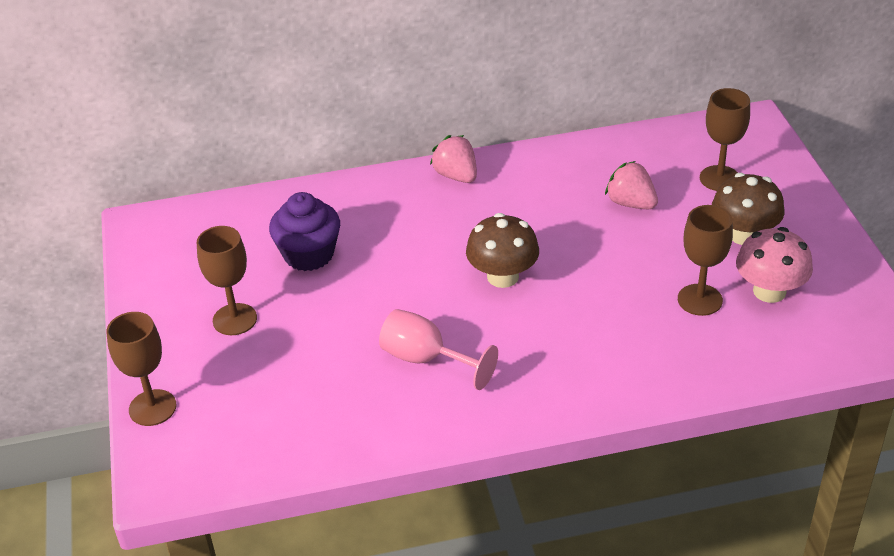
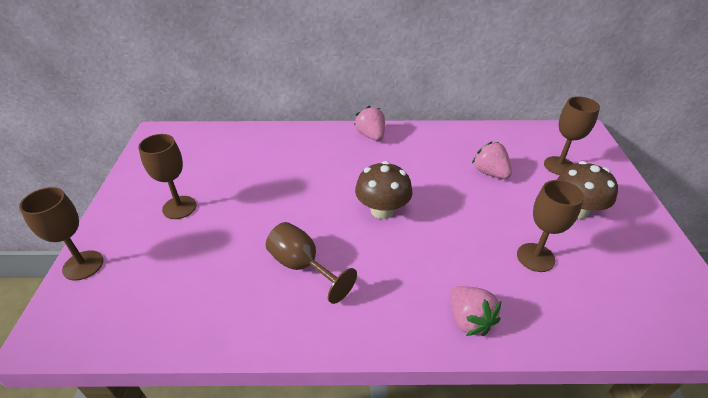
camera: 10 degrees right, 0 degrees up
(309, 254) = (252, 171): purple cupcake -> none
(426, 359) = (302, 266): pink goblet -> brown goblet
(633, 379) = (469, 320): none -> pink strawberry
(769, 291) = (596, 261): pink mushroom -> none

